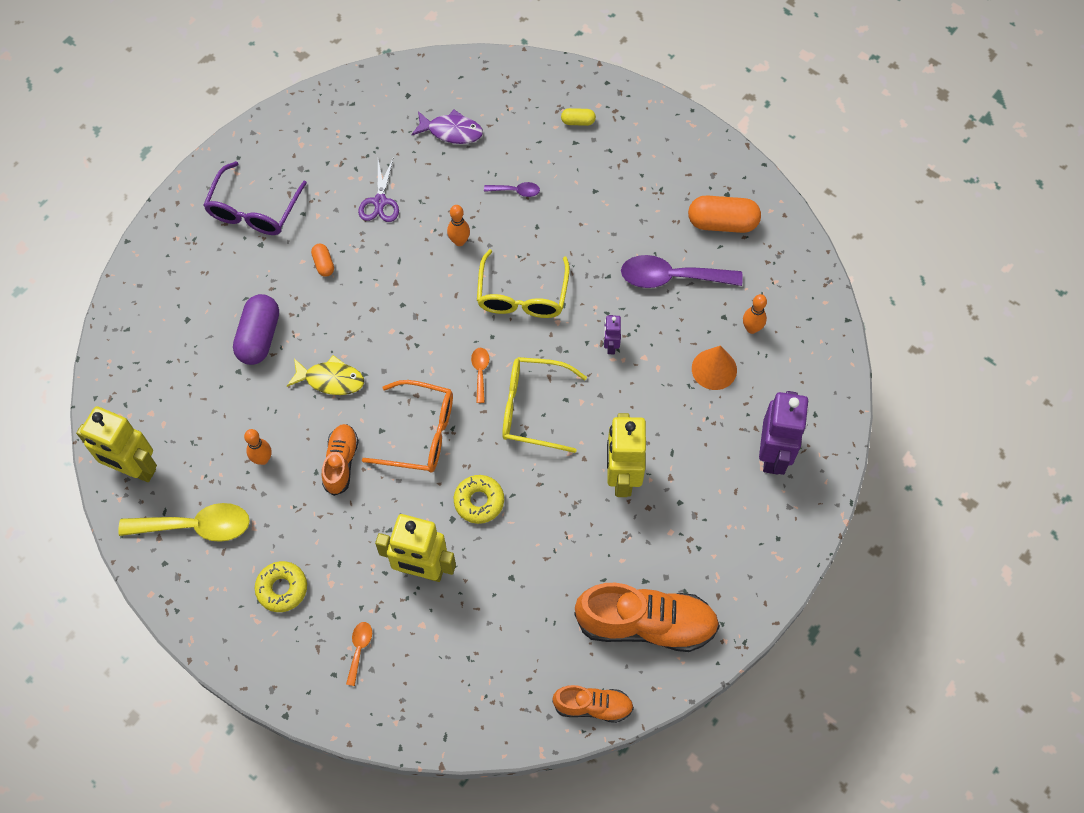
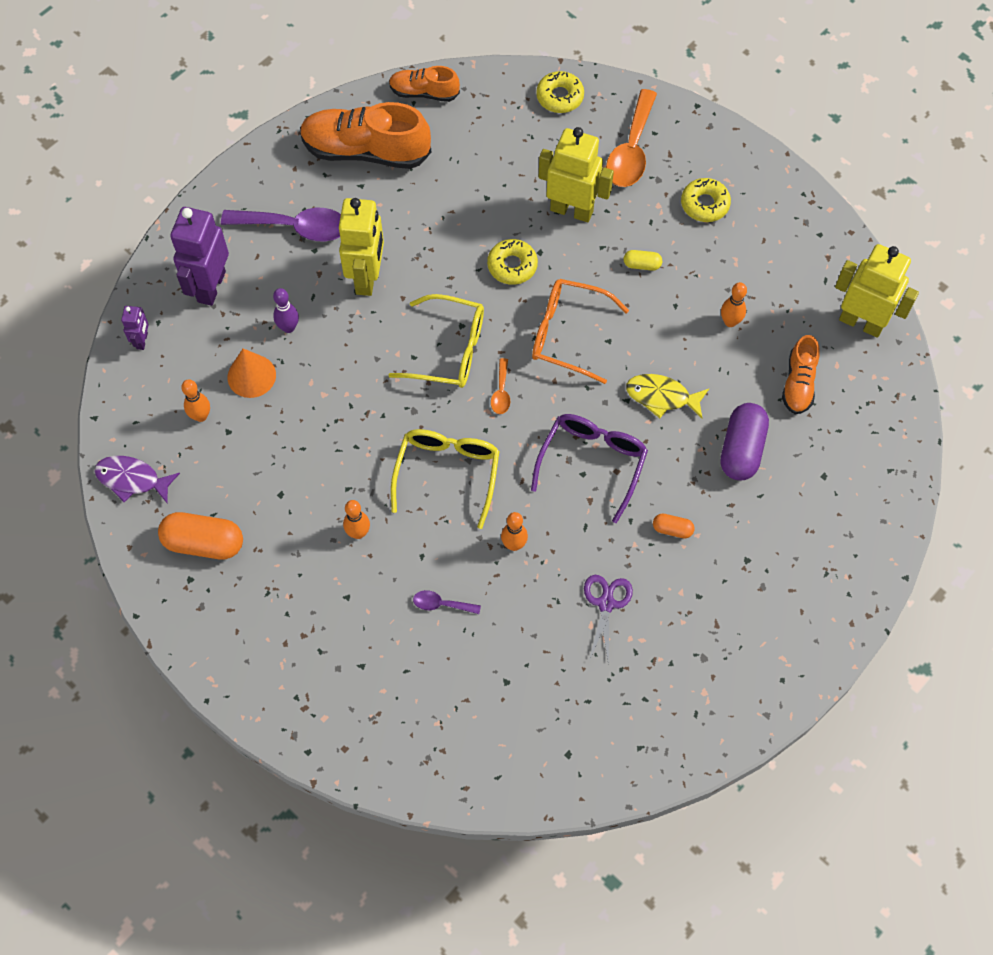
camera: 175 degrees left, 0 degrees up
(196, 526) = (792, 264): yellow spoon -> none
(254, 209) = (757, 606): purple glasses -> purple glasses (592, 463)
(323, 264) = (672, 529): orange capsule -> orange capsule turned 60 degrees counterclockwise
(341, 463) = (650, 312): orange shoe -> orange shoe (798, 383)
(359, 649) = (631, 150): orange spoon -> orange spoon, size x2.10
(440, 714) = (560, 97): none -> yellow donut
(451, 131) = (514, 694): purple fish -> purple fish (132, 479)
(578, 121) = (353, 695): yellow capsule -> yellow capsule (642, 265)
(593, 240) = (358, 533): none -> orange bowling pin
(610, 346) = (357, 409): purple robot -> purple robot (142, 341)
(671, 277) = (277, 481): purple spoon -> purple spoon (295, 227)
(689, 419) = (288, 327): none -> purple bowling pin

